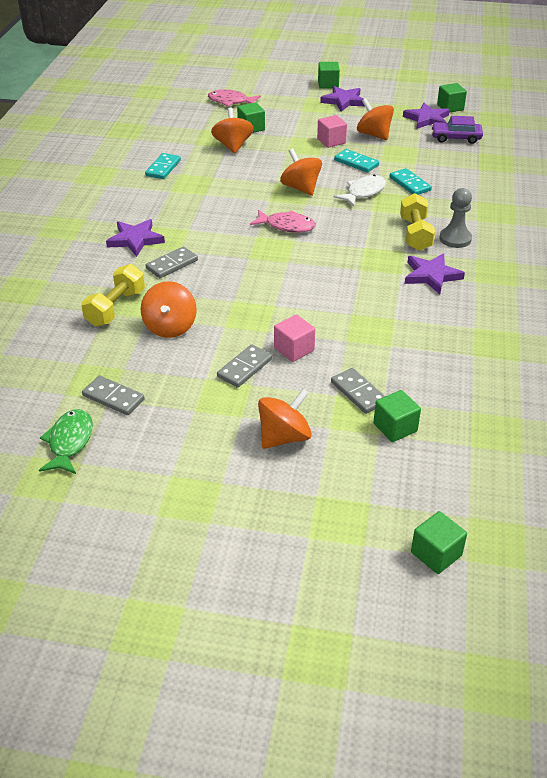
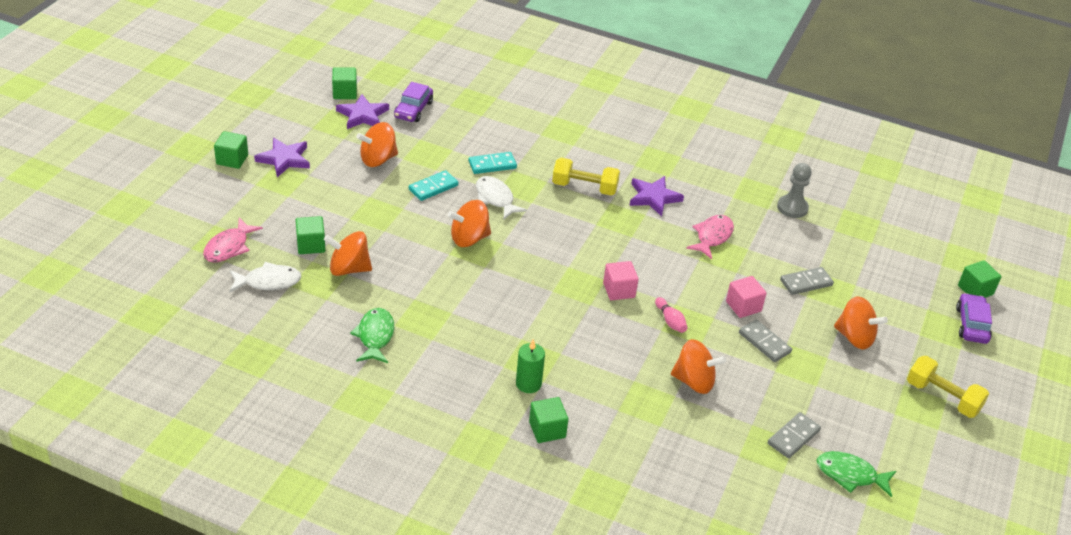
camera: 80 degrees left, 0 degrees up
(115, 308) = (653, 417): yellow dumbbell -> yellow dumbbell (942, 397)
(135, 240) = (528, 384): purple star -> green candle
(163, 168) = (375, 336): turquoise domino -> green fish
(172, 264) = (586, 362): grey domino -> none
(202, 121) = (268, 282): none -> white fish
(248, 304) = (670, 321): none -> pink bowling pin
(284, 437) = (855, 337): orange spinning top -> orange spinning top turned 150 degrees clockwise
(287, 226) = (541, 265): pink fish -> pink fish (712, 237)
(331, 141) = (376, 192): pink cube -> pink cube (619, 290)
(361, 549) = (971, 325): none -> purple car
(395, 427) = (849, 274): green cube -> green cube (547, 429)
(455, 239) = (600, 167): grey pawn -> grey pawn (792, 208)

